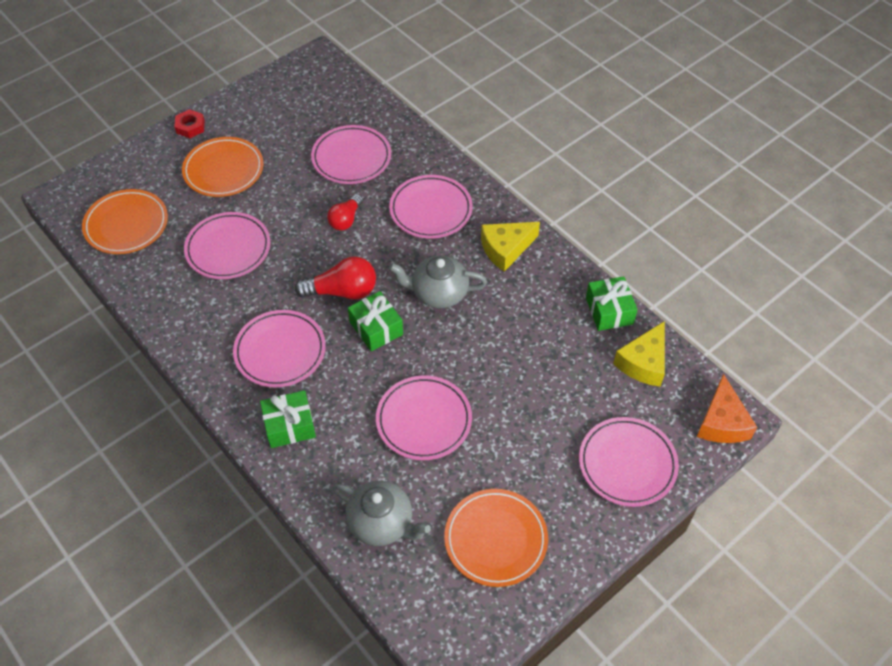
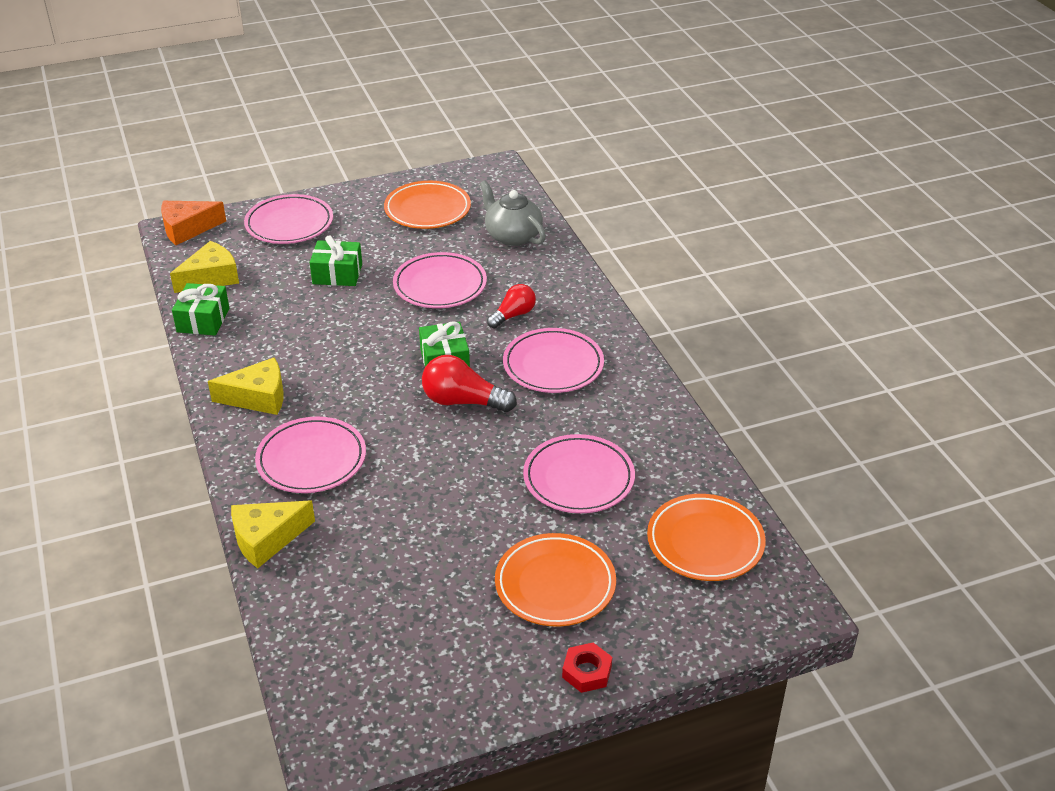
camera: 160 degrees left, 15 degrees down
(289, 425) = (565, 309): green gift -> green gift (337, 274)
(345, 219) = (420, 475): red light bulb -> red light bulb (513, 315)
(351, 158) = (371, 553): pink plate -> none
(424, 149) = (267, 539): none -> yellow cheese
(438, 293) = (361, 375): grey teapot -> none
(722, 422) = (187, 229): orange cheese -> orange cheese turned 135 degrees counterclockwise

